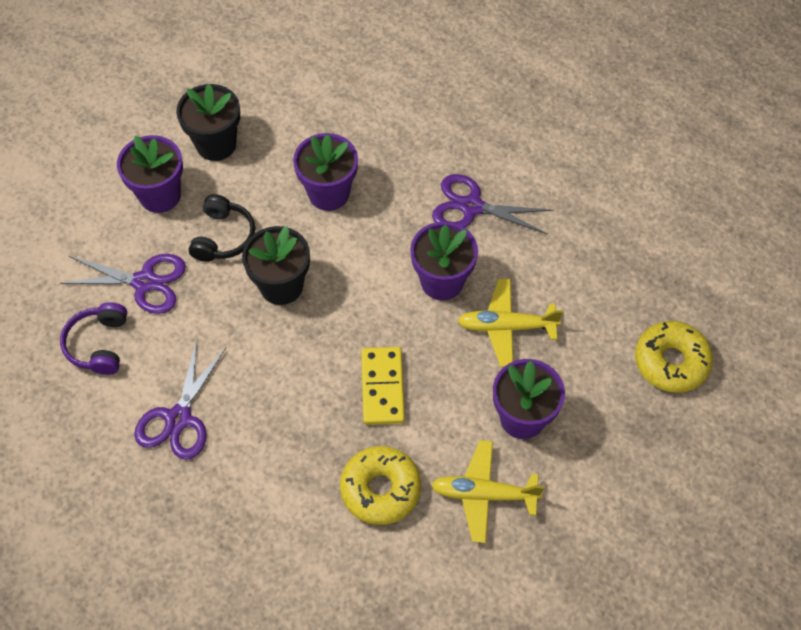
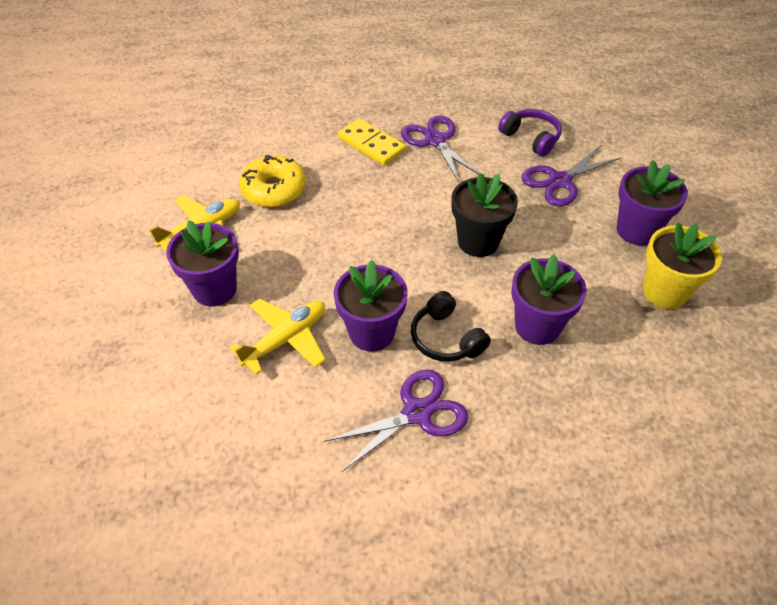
camera: 135 degrees right, 10 degrees down
(216, 144) = (664, 292): black flower pot -> yellow flower pot
(223, 237) = (558, 239): black headphones -> black headphones (446, 338)
(382, 387) = (335, 237): yellow domino -> yellow domino (371, 144)
(671, 362) = (116, 419): yellow donut -> none

